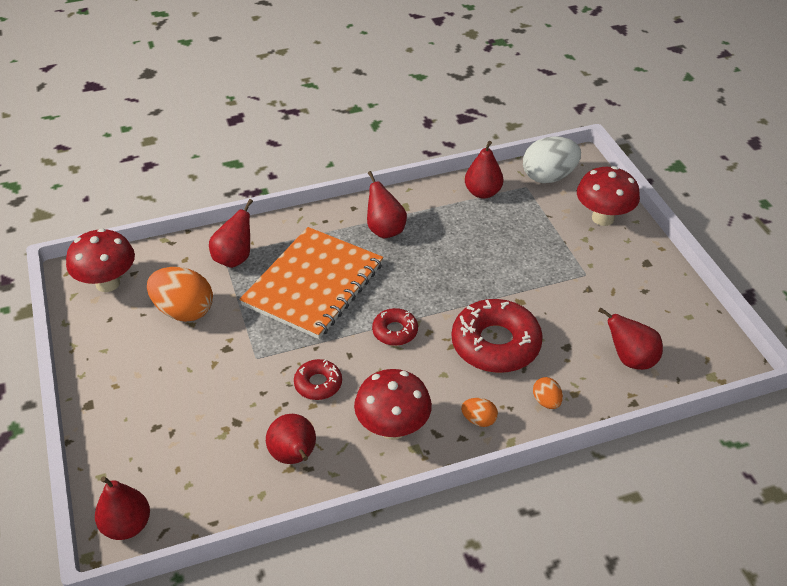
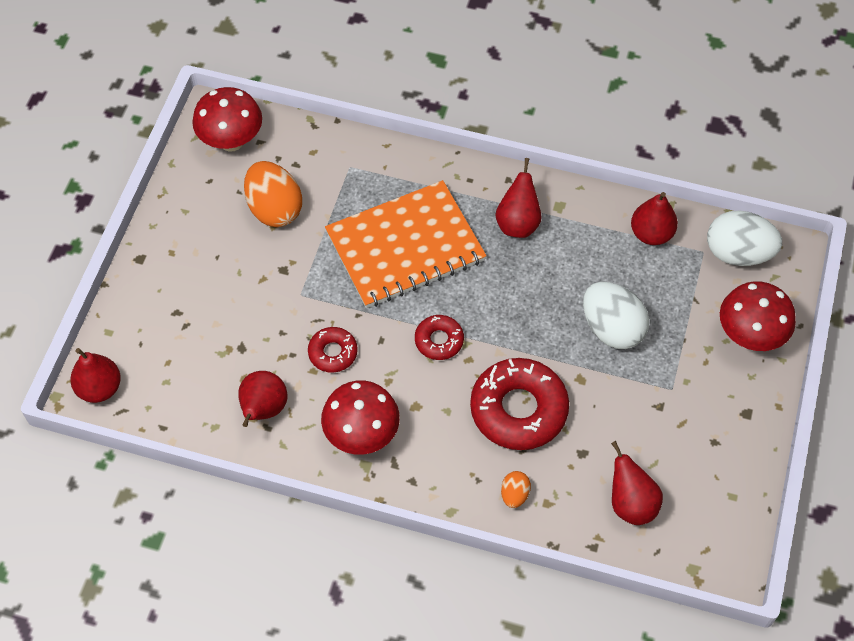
camera: 35 degrees right, 15 degrees up
(234, 258) = (356, 176): red pear -> none
(478, 420) = (440, 474): orange egg -> none
(511, 260) = (612, 328): none -> white egg

